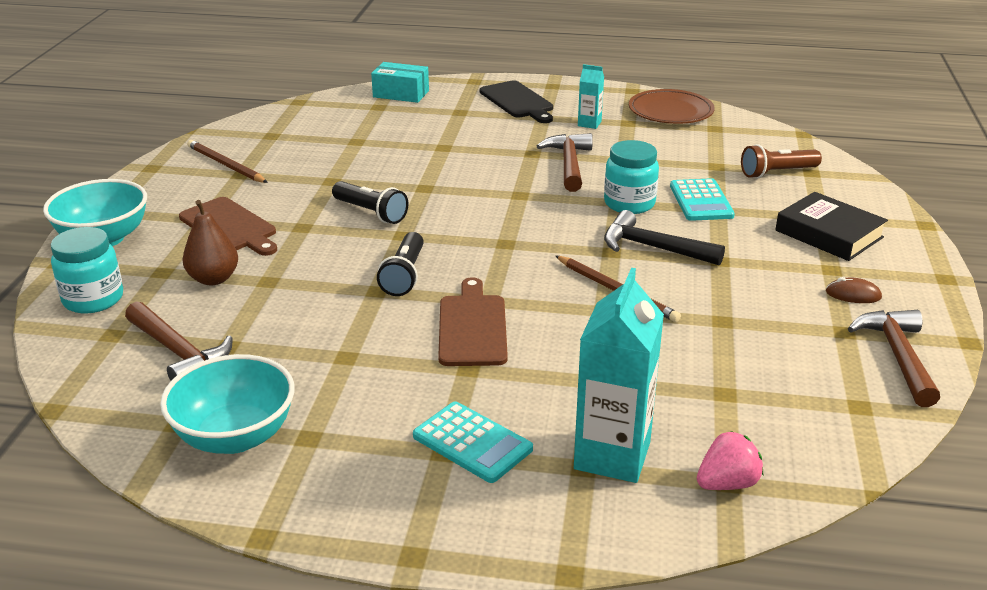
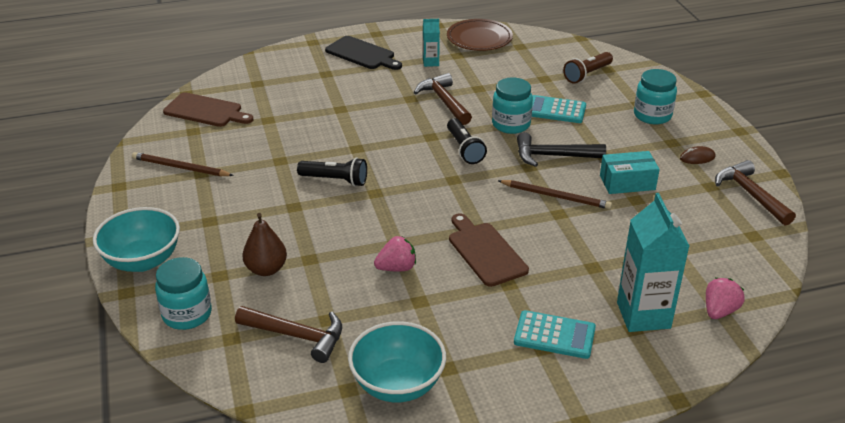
camera: 25 degrees left, 5 degrees up
(230, 227) = (237, 221): brown cutting board -> brown cutting board (206, 111)
(353, 316) = (396, 268): none -> pink strawberry
(401, 94) = (265, 67): turquoise box -> turquoise box (627, 182)
(404, 275) = (405, 225): black flashlight -> black flashlight (464, 149)
(701, 201) = (555, 110): turquoise calculator -> turquoise calculator turned 135 degrees clockwise
(829, 234) = (652, 115): black book -> turquoise jar

